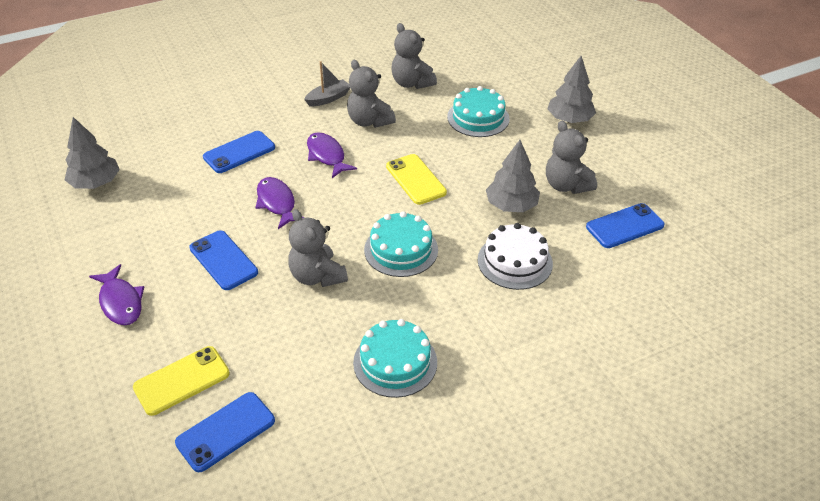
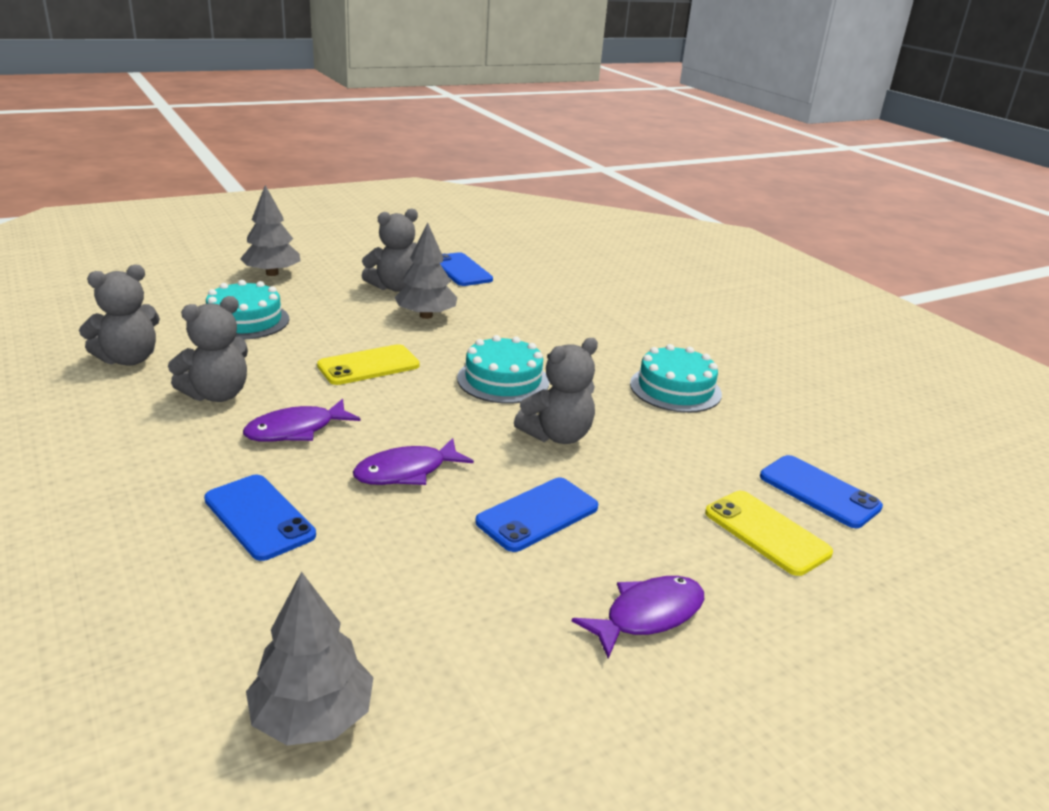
camera: 95 degrees left, 15 degrees down
(328, 98) = (129, 429): grey boat -> none
(515, 261) = (516, 321): white cake -> none

